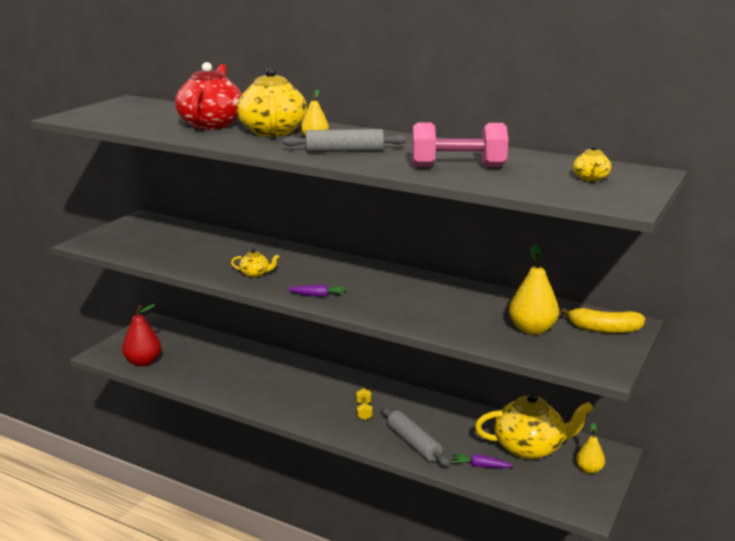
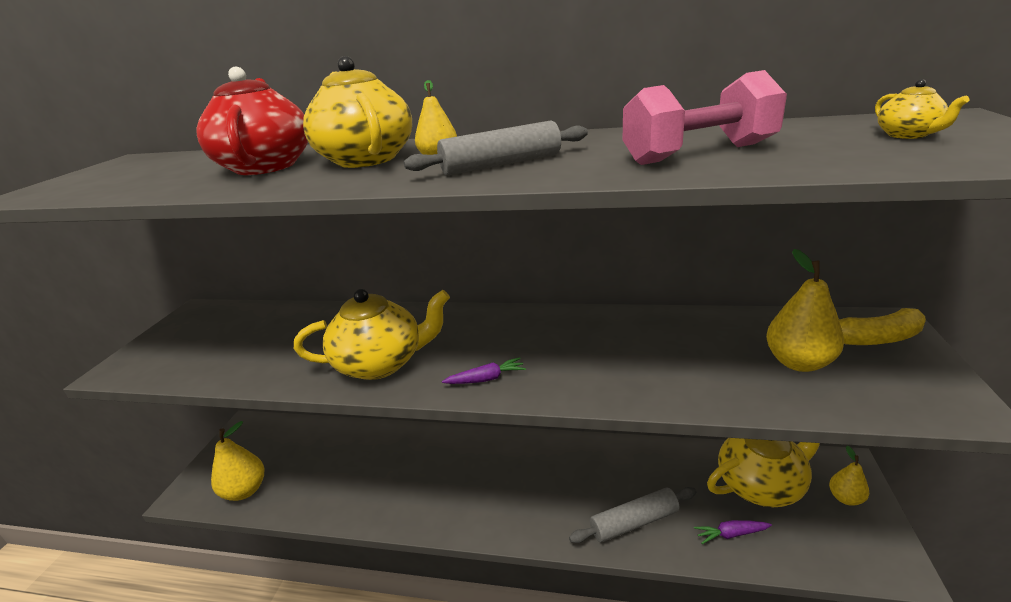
camera: 15 degrees left, 5 degrees up
(143, 362) = (245, 491): red pear -> yellow pear
(255, 274) = (381, 363): yellow teapot -> yellow teapot, size x2.24
(364, 411) = (548, 487): yellow dumbbell -> none
(413, 443) = (634, 522): grey rolling pin -> grey rolling pin turned 60 degrees counterclockwise

